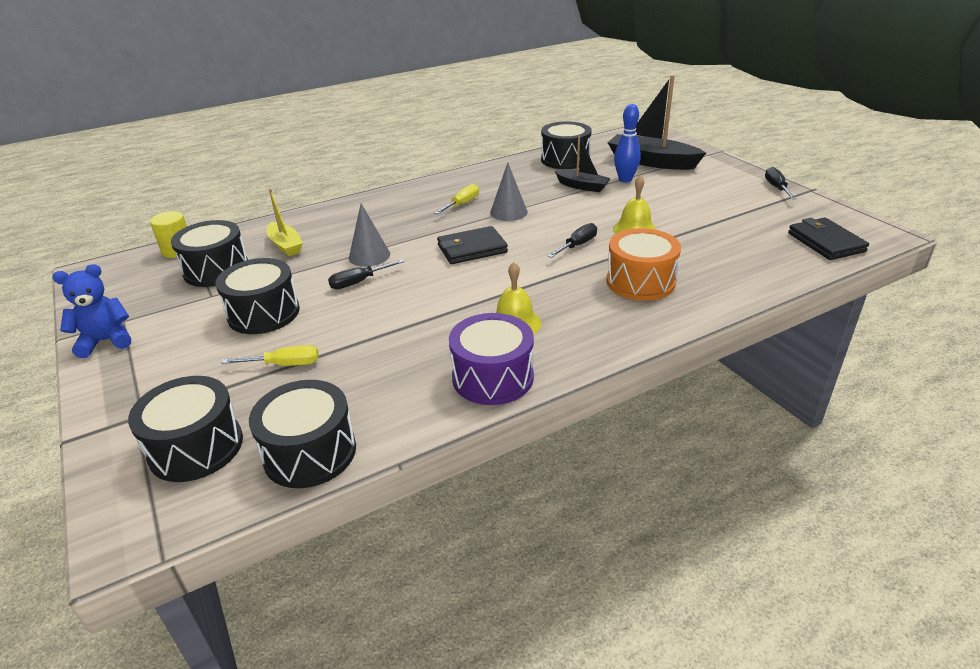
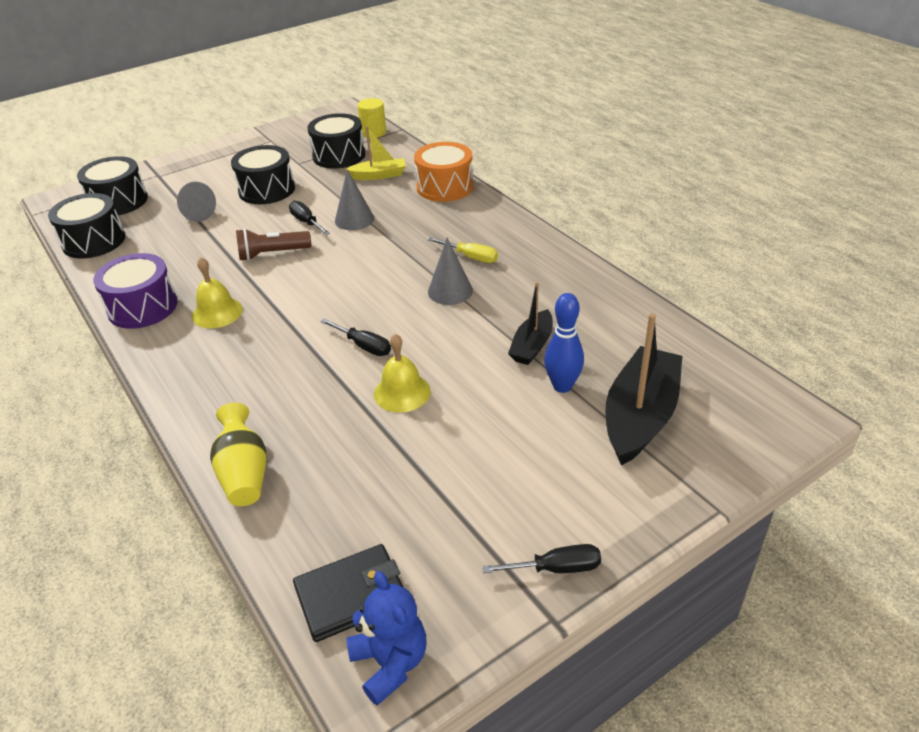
camera: 85 degrees right, 5 degrees up
(106, 341) = (246, 142): blue teddy bear -> blue teddy bear (390, 663)
(284, 364) = (194, 212): yellow screwdriver -> grey cone
(285, 245) = (379, 175): yellow boat -> yellow boat turned 150 degrees counterclockwise
(414, 299) = (272, 254): none -> brown flashlight
(472, 249) = (362, 275): black wallet -> none
(565, 159) = (627, 327): black drum -> none
(640, 281) = (274, 394): orange drum -> orange drum (445, 187)
(735, 288) = (244, 473): none -> yellow vase

